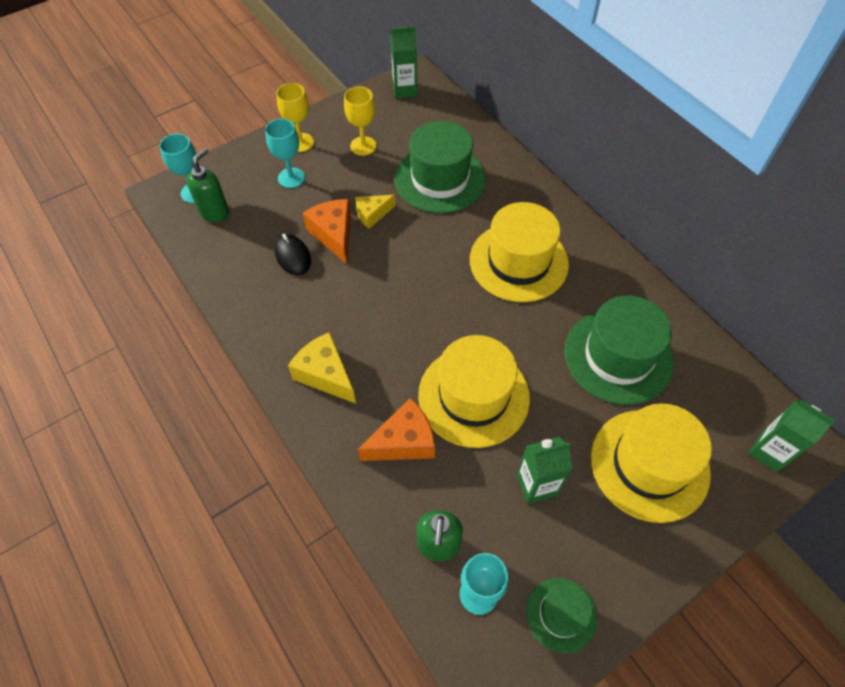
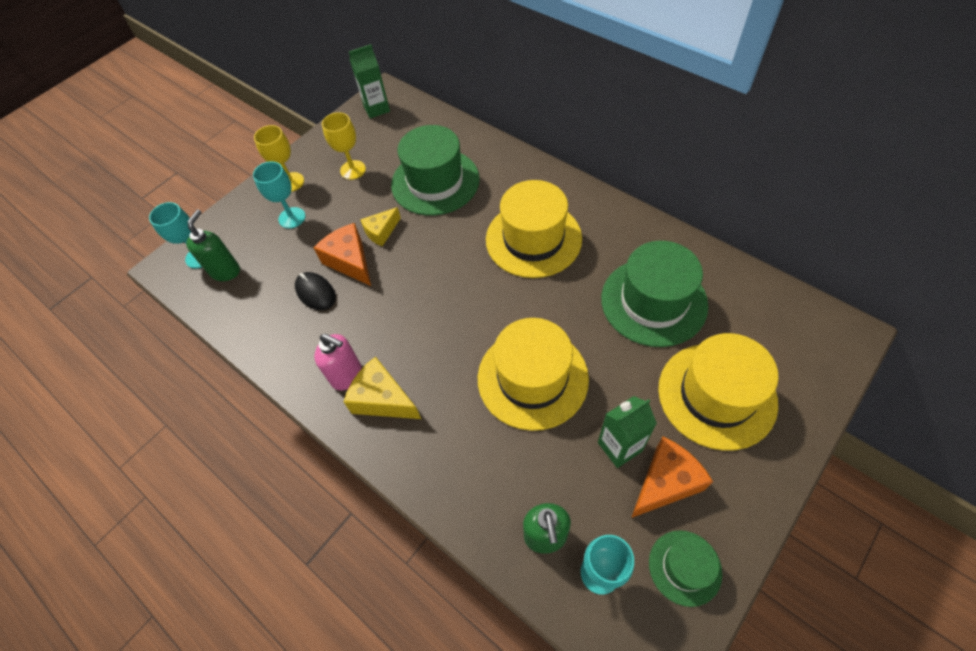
camera: 10 degrees left, 0 degrees up
(299, 343) = (347, 375): none -> pink soap dispenser
(404, 442) = (480, 443): orange cheese -> orange cheese (665, 482)
(769, 452) = (818, 351): green carton -> none

